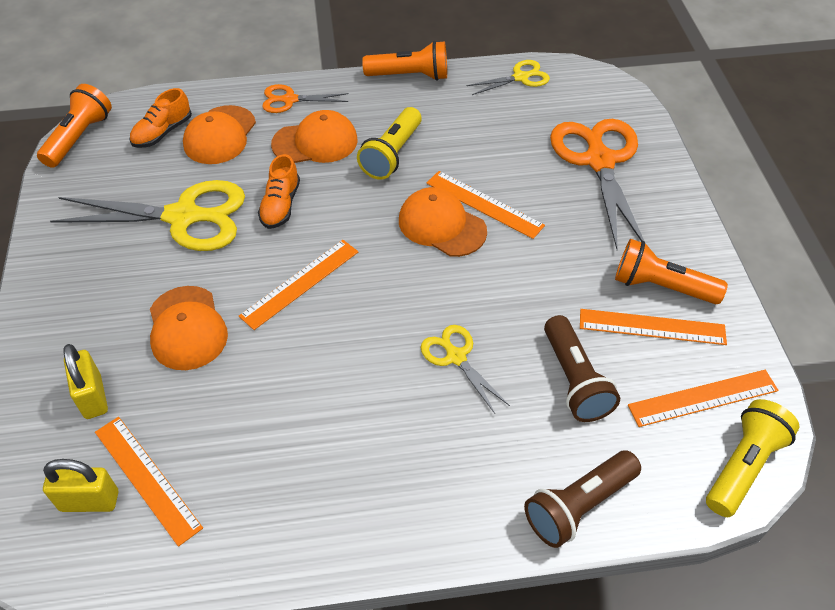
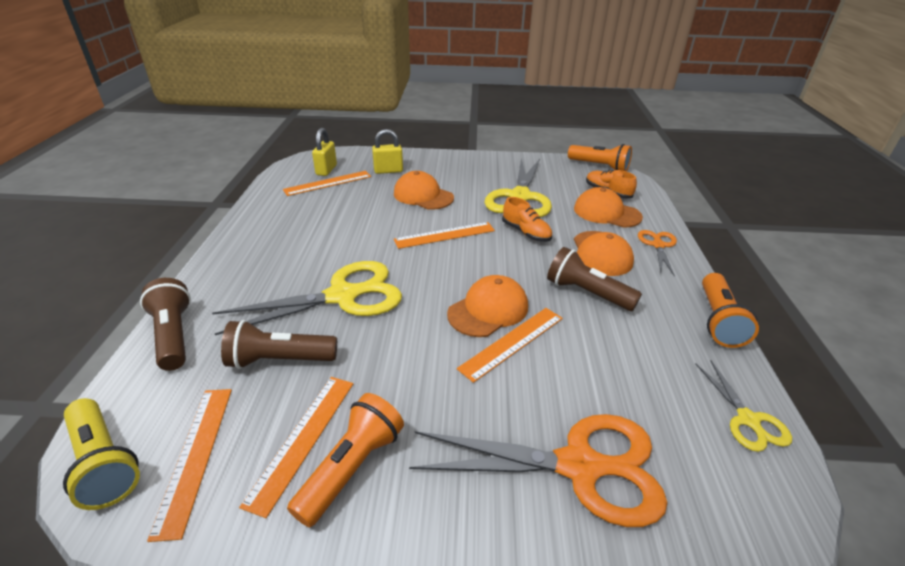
camera: 100 degrees right, 15 degrees down
(187, 328) = (423, 195): orange cap -> orange cap turned 45 degrees clockwise
(280, 205) = (526, 233): orange shoe -> orange shoe turned 150 degrees counterclockwise
(300, 283) = (445, 235): orange ruler -> orange ruler turned 75 degrees counterclockwise
(392, 154) = (587, 293): yellow flashlight -> brown flashlight
(456, 356) = (343, 296): yellow scissors -> yellow scissors, size x1.96

